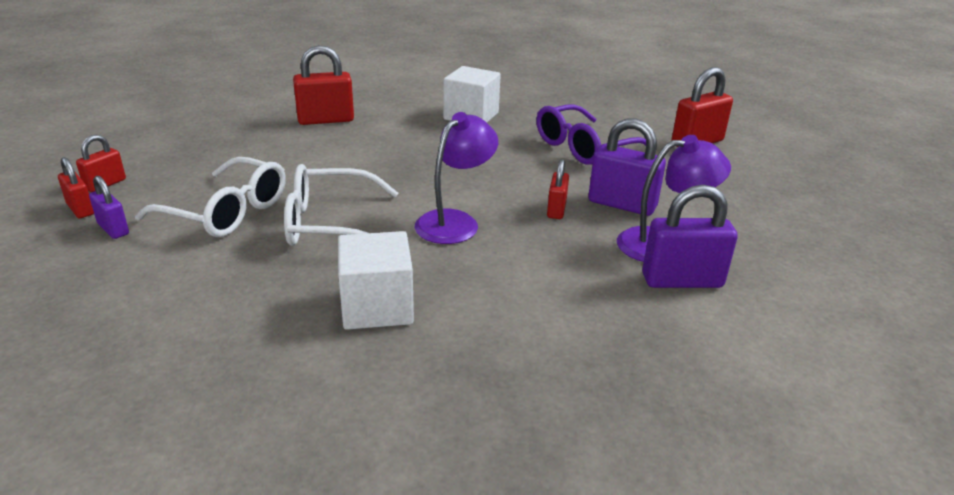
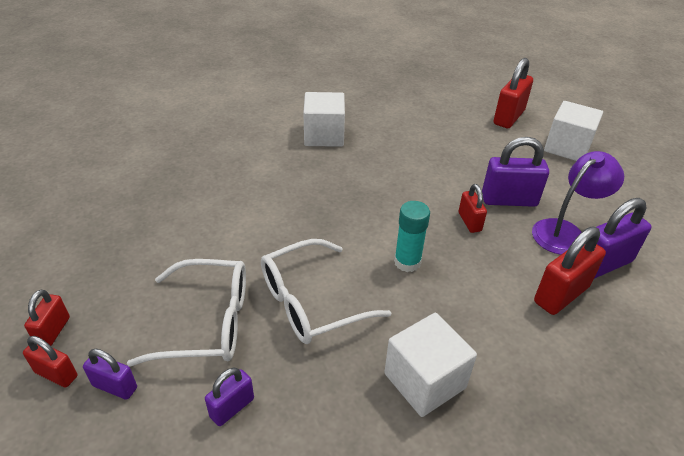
camera: 25 degrees left, 10 degrees up
(187, 269) = (232, 407): none -> purple padlock
(326, 120) = (203, 176): red padlock -> red padlock (561, 294)
(455, 221) = (407, 262): purple lamp -> turquoise glue stick
(584, 147) = (437, 146): purple glasses -> none
(745, 180) = (567, 147): none -> white cube

